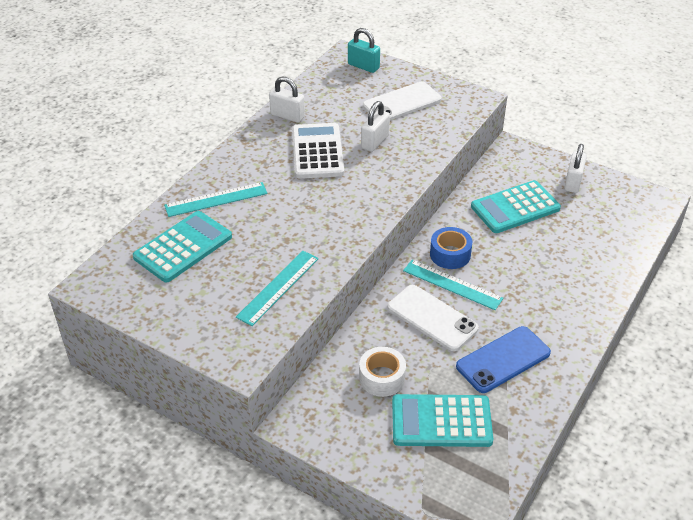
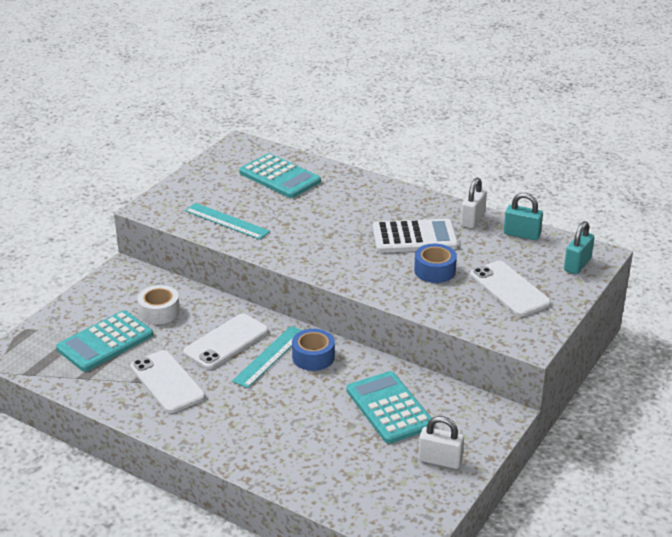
camera: 90 degrees right, 10 degrees down
(216, 199) = (340, 188): turquoise ruler -> none
(314, 90) = (521, 234): none -> turquoise padlock
(375, 142) = (434, 271): white padlock -> blue tape
(441, 421) = (105, 342): turquoise calculator -> turquoise calculator turned 135 degrees counterclockwise
(503, 360) = (167, 382): blue phone -> white phone

